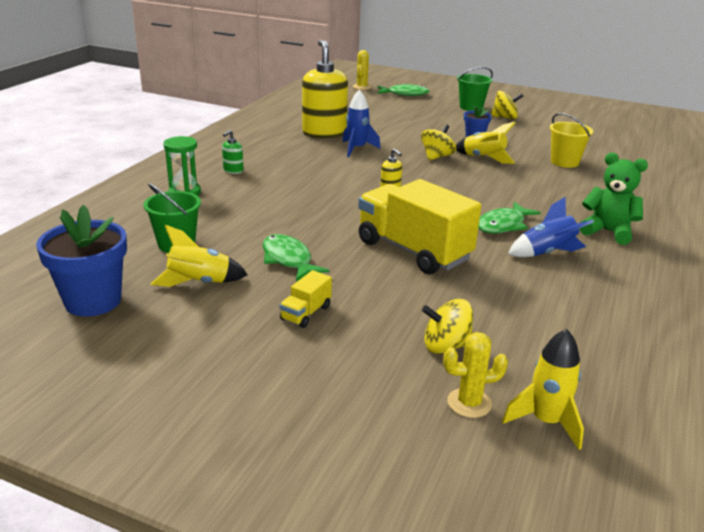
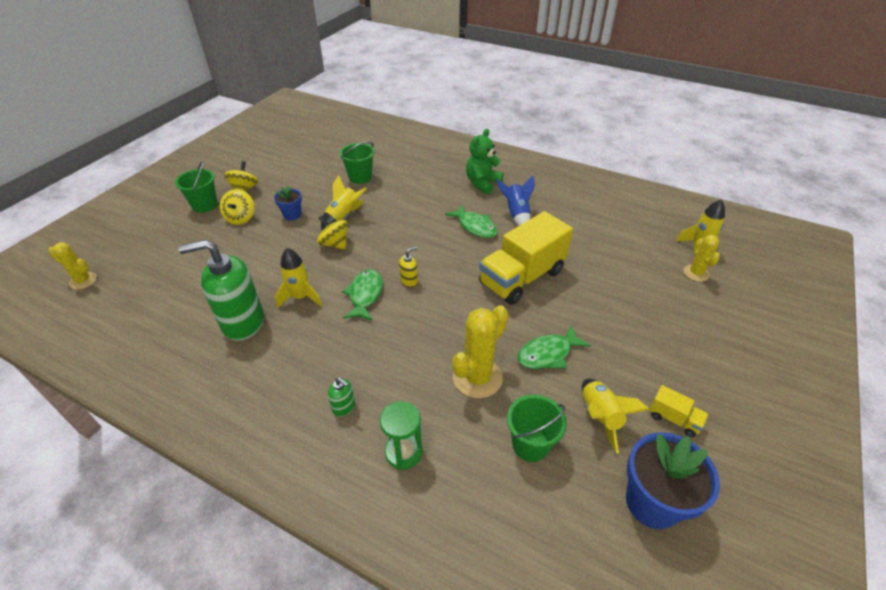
camera: 85 degrees left, 15 degrees up
(258, 222) = (477, 377): none -> yellow cactus
(306, 313) = (627, 343): yellow truck -> yellow truck (674, 419)
(324, 133) = (242, 322): yellow soap dispenser -> green soap dispenser
(357, 149) = (300, 297): blue rocket -> yellow rocket
(405, 94) = (134, 246): green fish -> green fish (365, 295)
(446, 346) = (643, 275): yellow spinning top -> yellow spinning top (241, 218)
(564, 162) = (360, 177): yellow bucket -> green bucket

